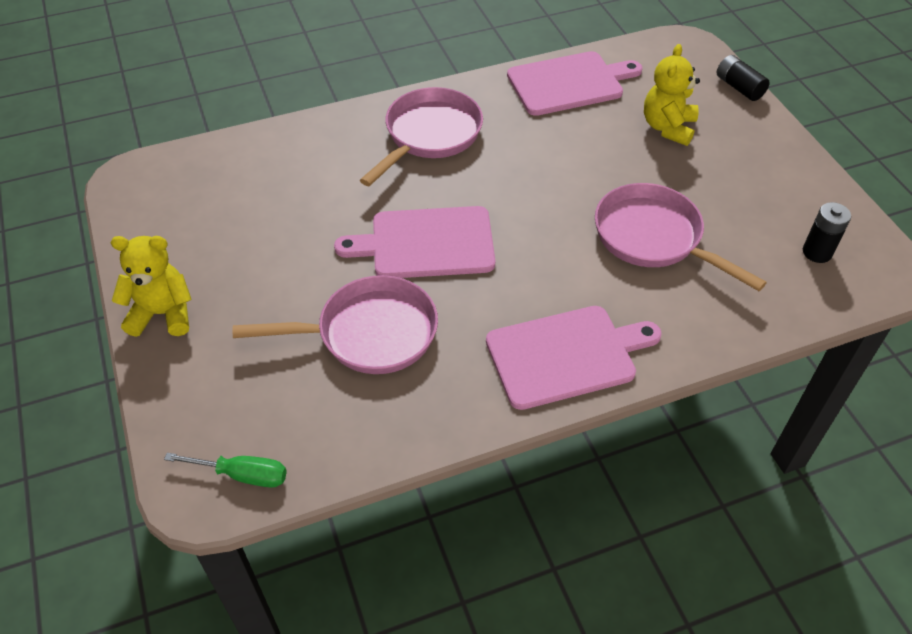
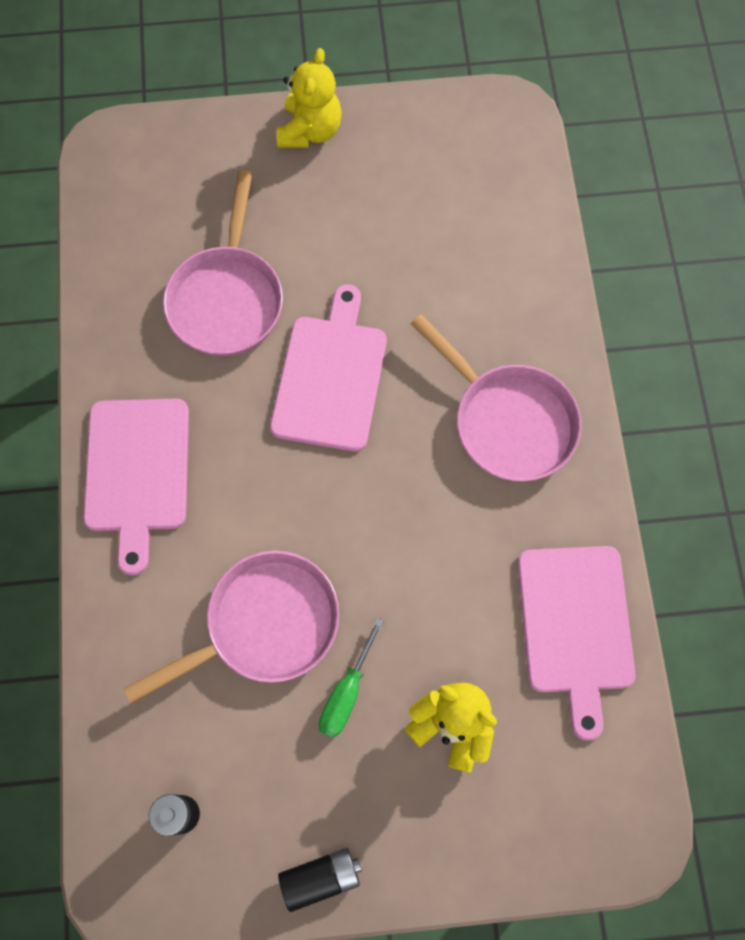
camera: 105 degrees right, 20 degrees up
(242, 475) = (112, 177): green screwdriver -> green screwdriver (346, 693)
(739, 87) = (514, 871): black battery -> black battery (320, 878)

